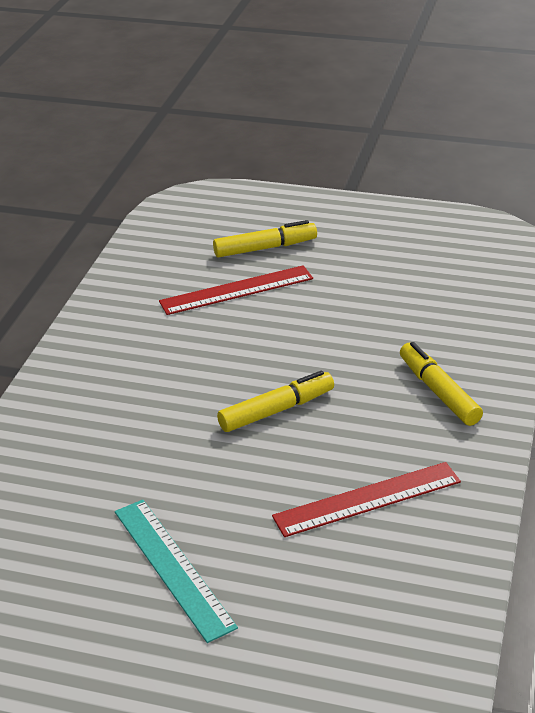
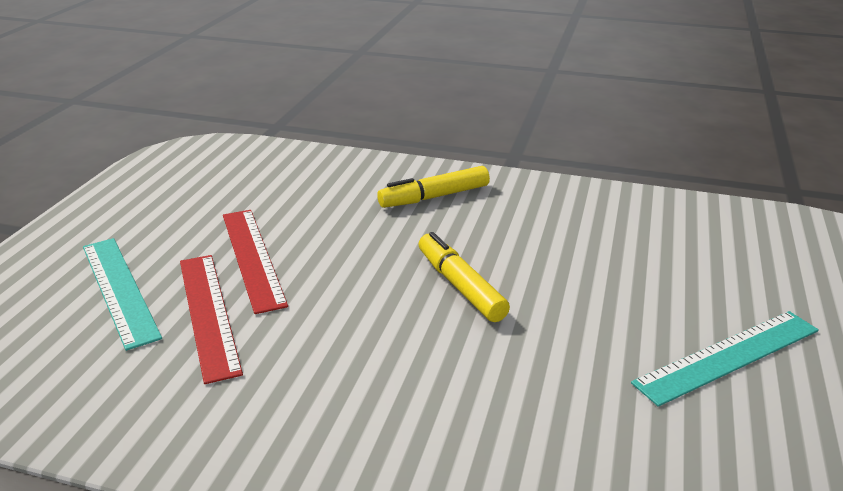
camera: 90 degrees left, 5 degrees down
(265, 248) = (119, 289): yellow marker -> turquoise ruler
(367, 499) = (590, 239): red ruler -> red ruler (253, 257)

